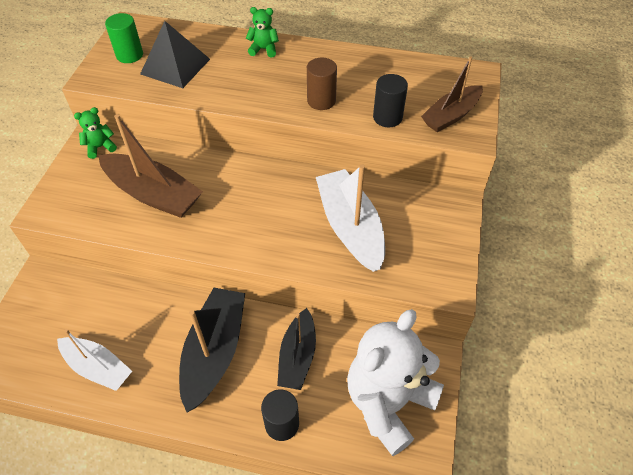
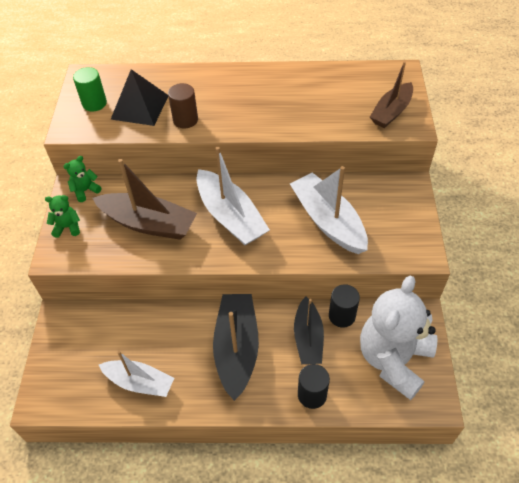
camera: 10 degrees left, 0 degrees up
(243, 202) = (230, 216): none -> white boat
(264, 49) = (213, 79): green teddy bear -> green teddy bear (67, 227)
(321, 101) = (279, 117): brown cylinder -> brown cylinder (185, 120)
(387, 117) = (339, 122): black cylinder -> black cylinder (342, 316)

